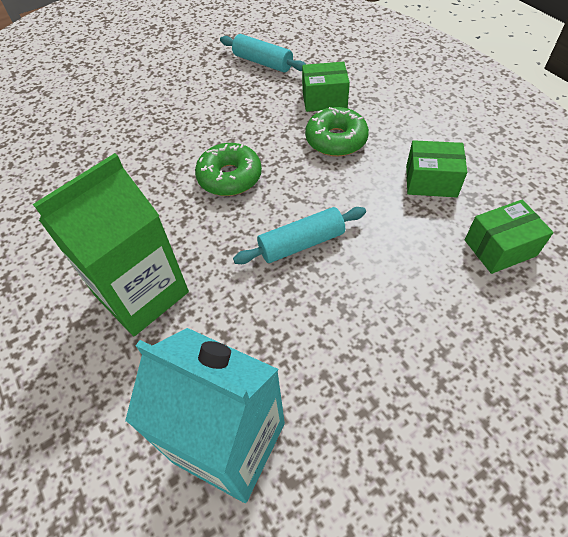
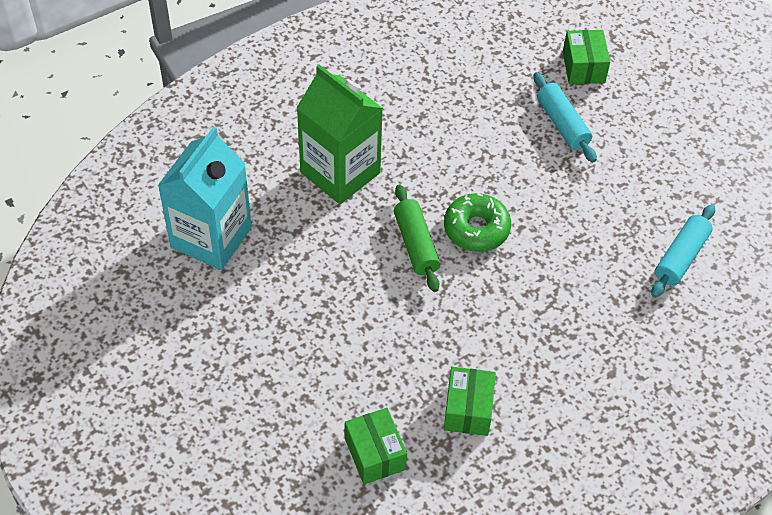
camera: 85 degrees right, 0 degrees up
(246, 222) = (415, 244): none -> green rolling pin
(301, 243) = (388, 287): turquoise rolling pin -> turquoise rolling pin (562, 124)
(324, 99) = (608, 319): green box -> green box (583, 67)
(336, 140) = (534, 326): green donut -> none

